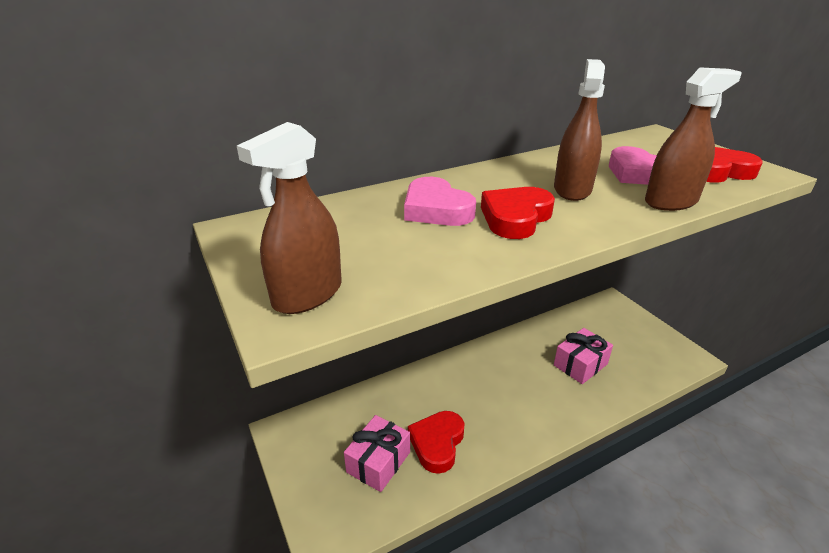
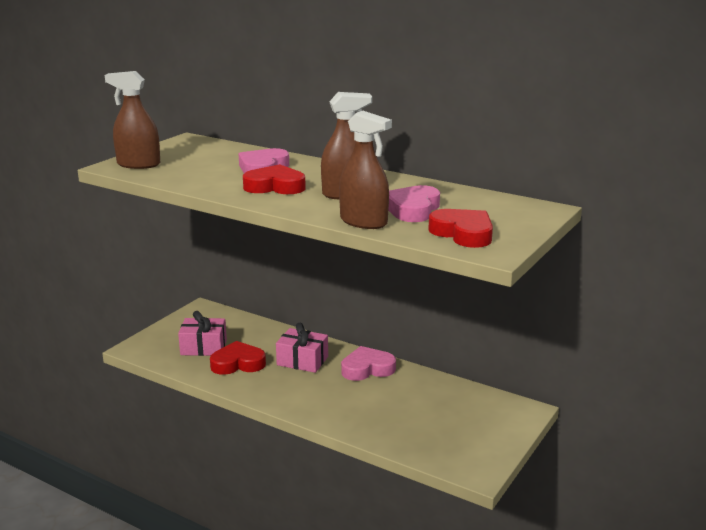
camera: 60 degrees right, 10 degrees down
(506, 354) = (367, 369): none -> pink heart
(580, 364) = (393, 407): pink gift -> pink gift (302, 361)

